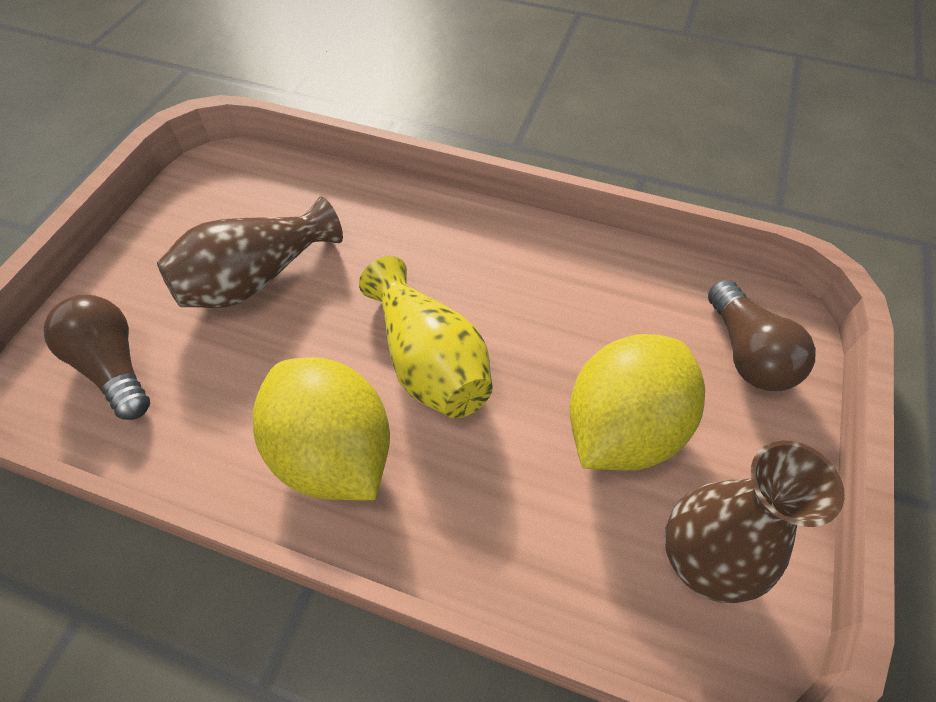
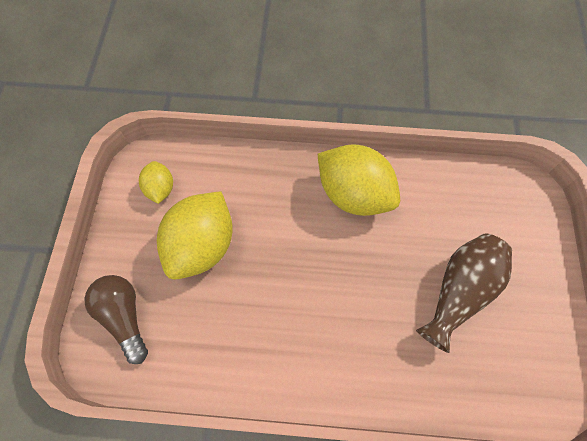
camera: 165 degrees right, 10 degrees up
(113, 366) = (499, 210): brown light bulb -> none
(429, 361) = (322, 259): yellow vase -> none
(702, 559) = (160, 189): brown vase -> yellow lemon

